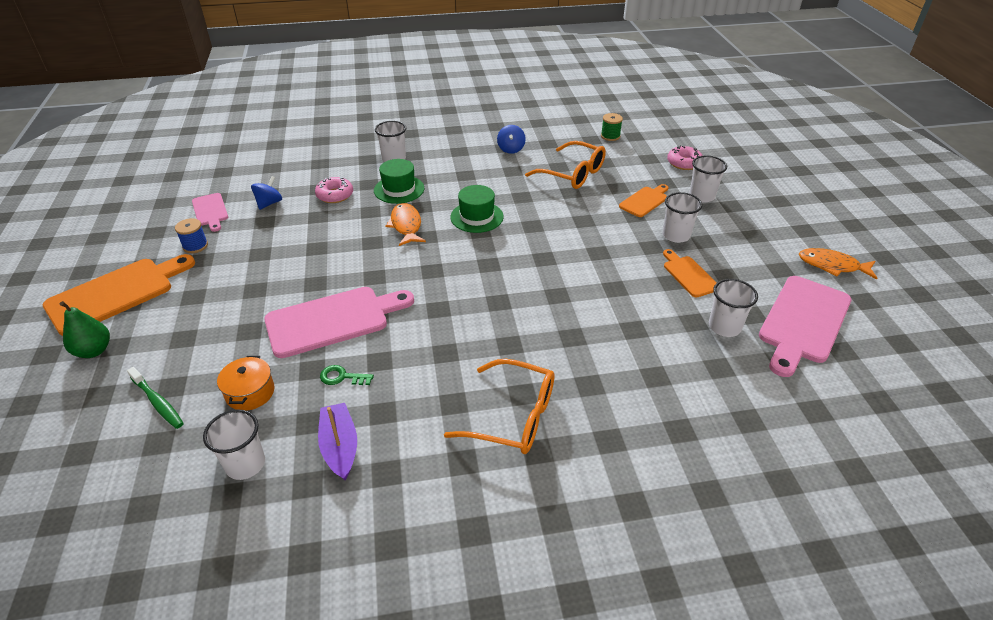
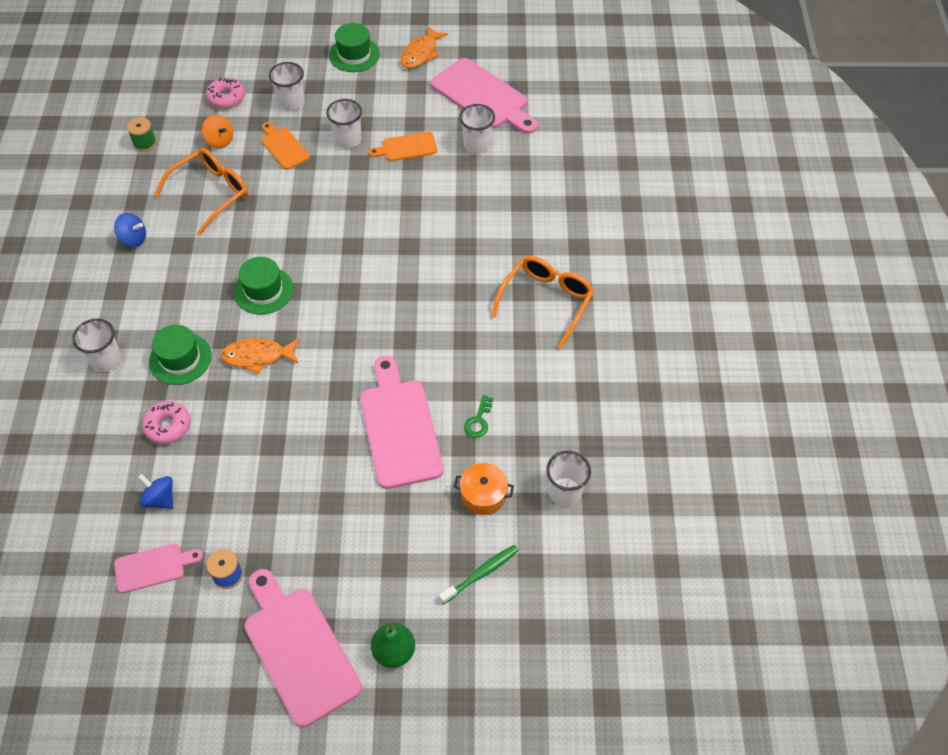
camera: 80 degrees left, 15 degrees up
(116, 293) = (298, 649): orange cutting board -> pink cutting board
(340, 446) = (557, 422): purple boat -> none
(633, 168) = (220, 141): none -> orange spinning top
(793, 222) = (354, 54): none -> green hat

